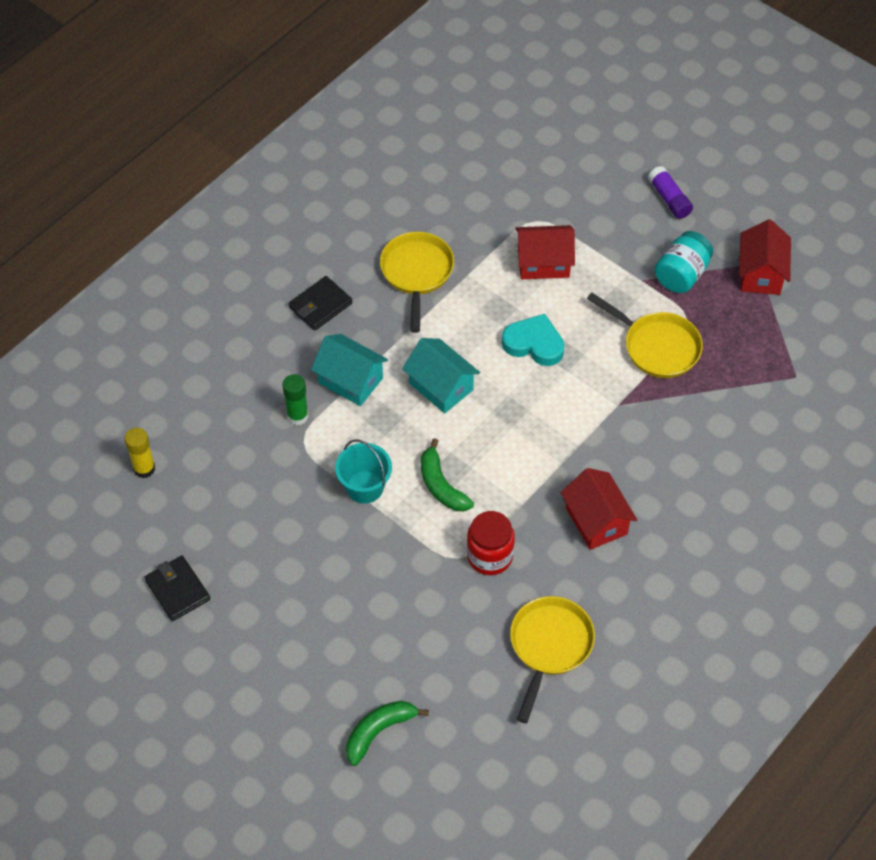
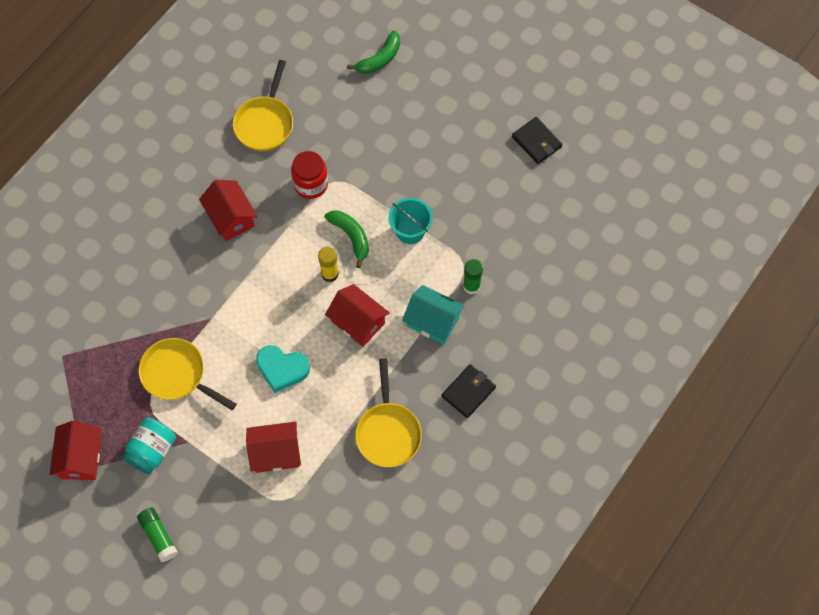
camera: 175 degrees right, 10 degrees up
(144, 469) = (583, 232): yellow glue stick -> yellow glue stick (329, 274)
(441, 386) = (358, 322): turquoise house -> red house
(669, 199) = (158, 536): purple glue stick -> green glue stick

